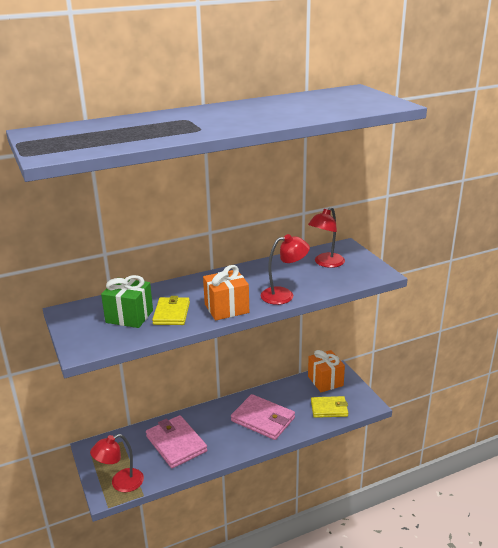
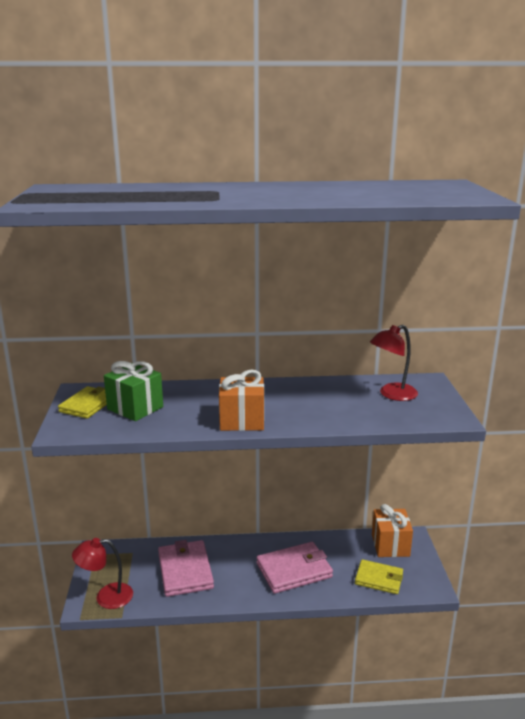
camera: 20 degrees right, 5 degrees down
(171, 313) = (180, 414): yellow wallet -> yellow wallet (87, 405)
(263, 419) = (294, 570): pink wallet -> pink wallet turned 75 degrees counterclockwise
(284, 295) = (317, 419): red lamp -> none

